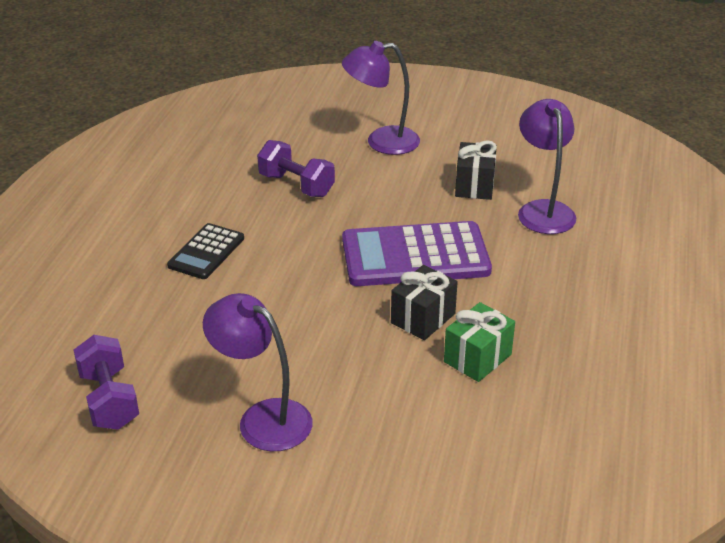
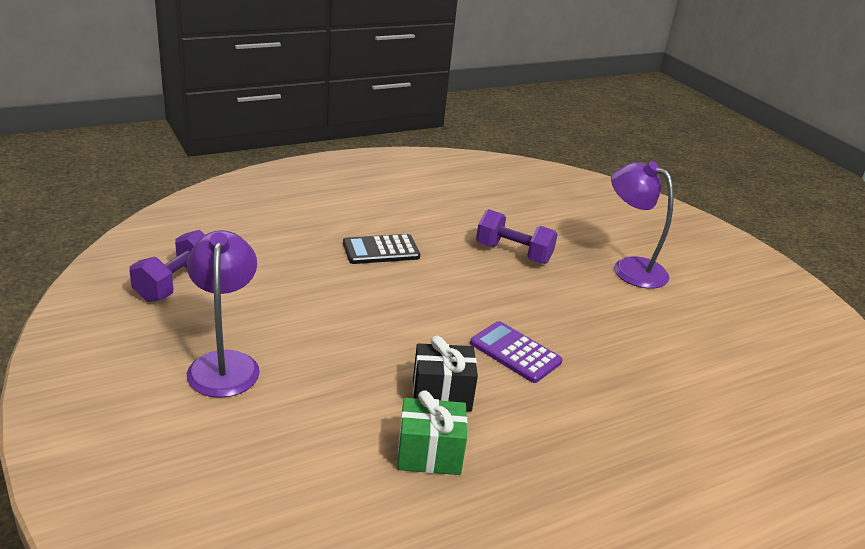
camera: 45 degrees right, 5 degrees down
(296, 185) = (513, 253): purple dumbbell -> purple dumbbell turned 60 degrees counterclockwise
(415, 256) = (515, 352): purple calculator -> purple calculator, size x0.55
(474, 186) = (655, 343): black gift -> none
(543, 210) = (688, 401): purple lamp -> none

